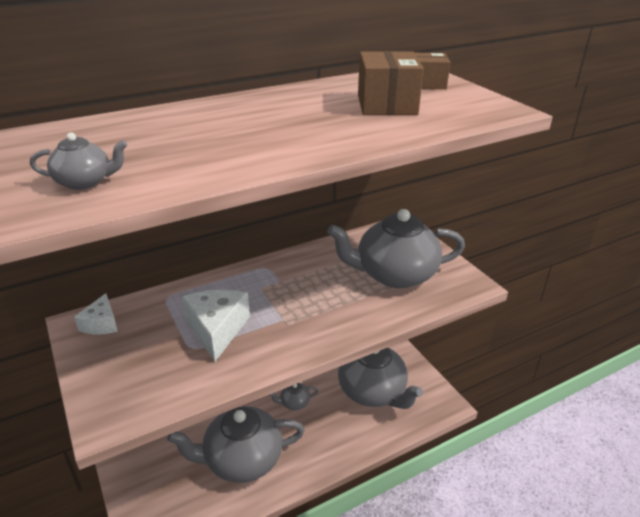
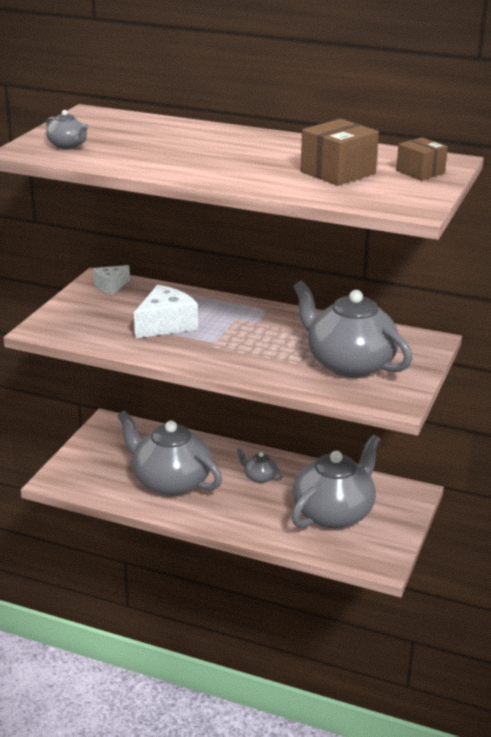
camera: 50 degrees right, 5 degrees down
(372, 391) = (334, 513): grey teapot -> grey teapot turned 150 degrees counterclockwise

